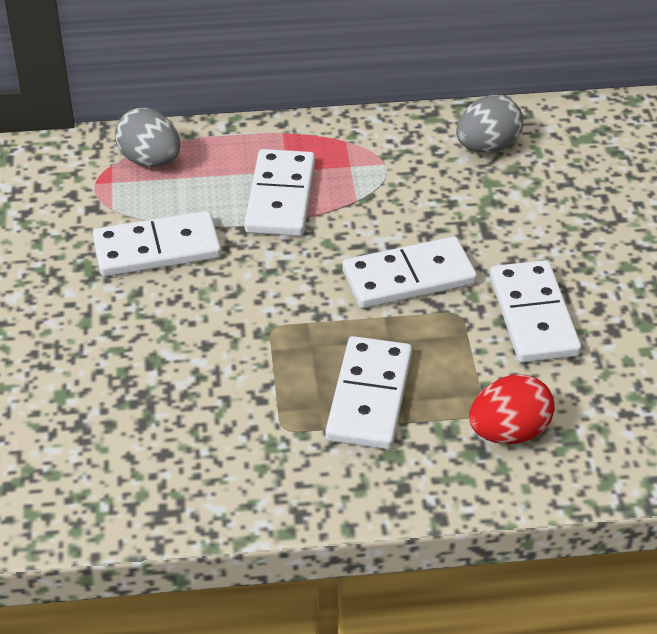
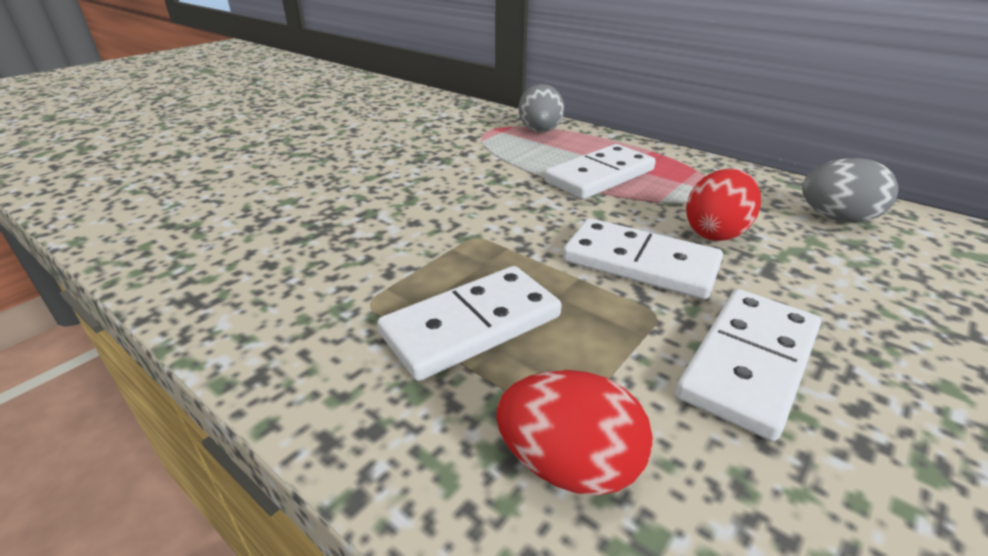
camera: 45 degrees right, 10 degrees down
(157, 249) = (473, 165): white domino -> none
(426, 214) = (715, 232): none -> red egg

